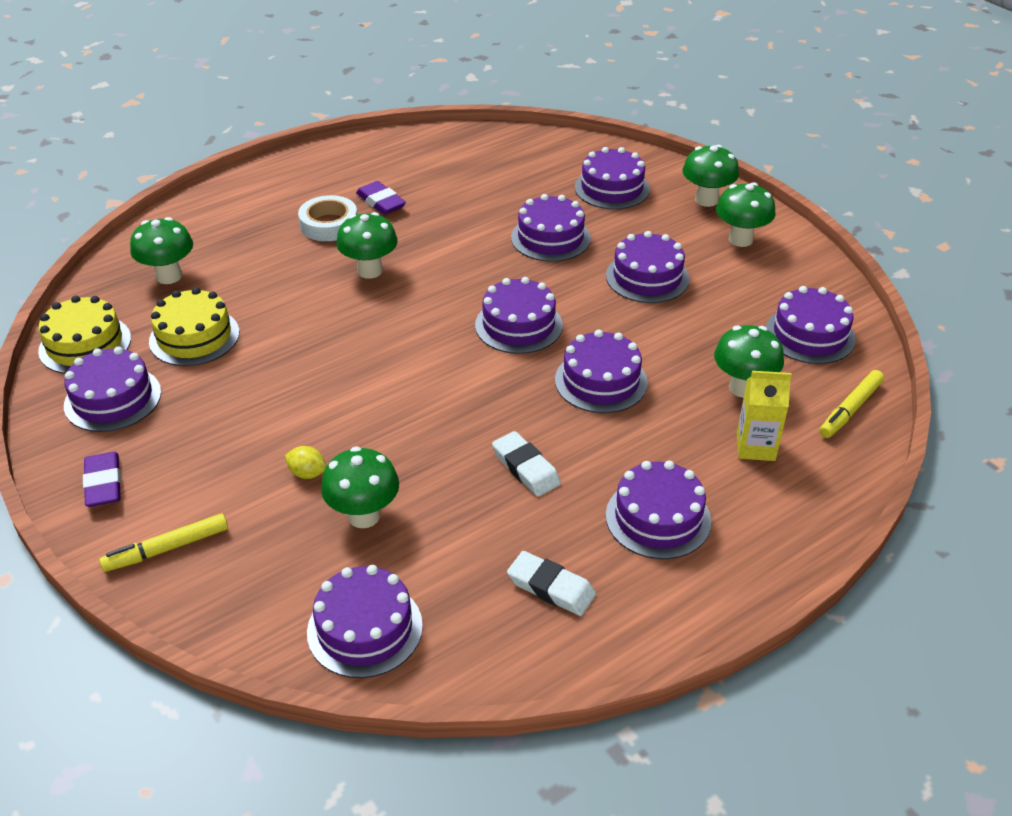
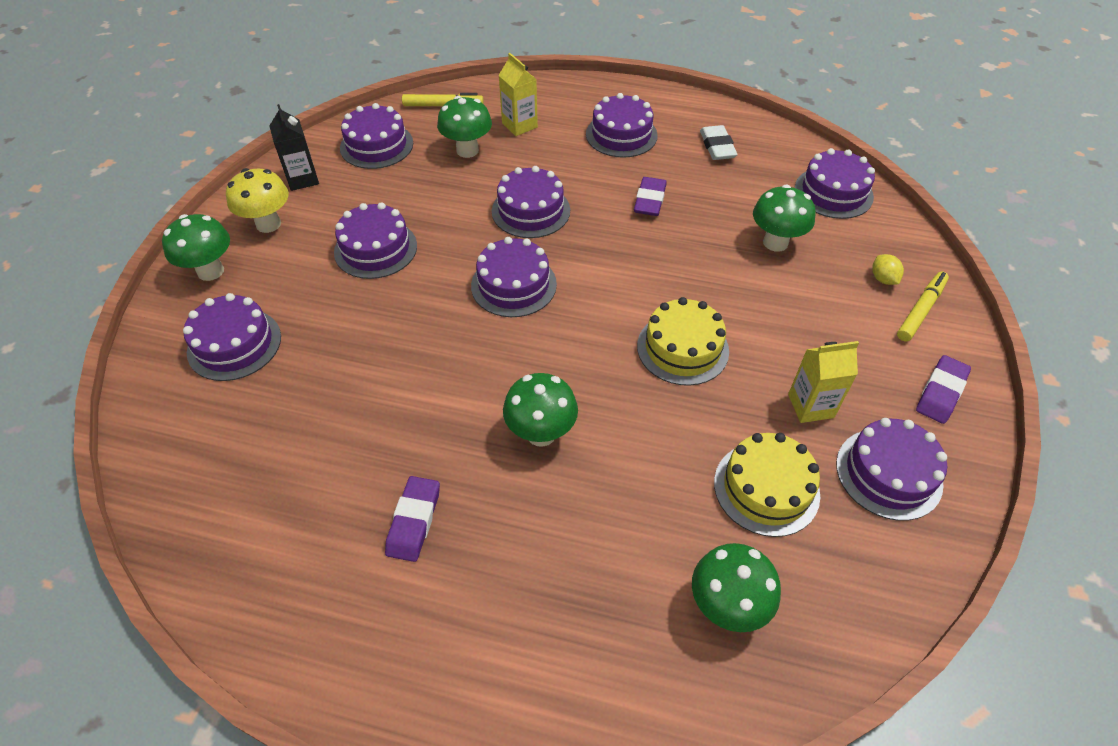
camera: 130 degrees left, 10 degrees up
(85, 344) = (879, 571): yellow cake -> yellow cake (682, 348)
(167, 549) = (920, 310): yellow marker -> yellow marker turned 75 degrees counterclockwise
(205, 402) = (810, 406): none -> yellow carton
(307, 473) = (784, 292): yellow lemon -> yellow lemon (883, 279)
(329, 224) = (499, 535): white tape -> none
(526, 468) = (650, 200): white eraser -> purple eraser
(550, 238) = (366, 338): purple cake -> none
(740, 239) = (268, 224): green mushroom -> yellow mushroom
(792, 275) = (302, 179): none -> black carton

